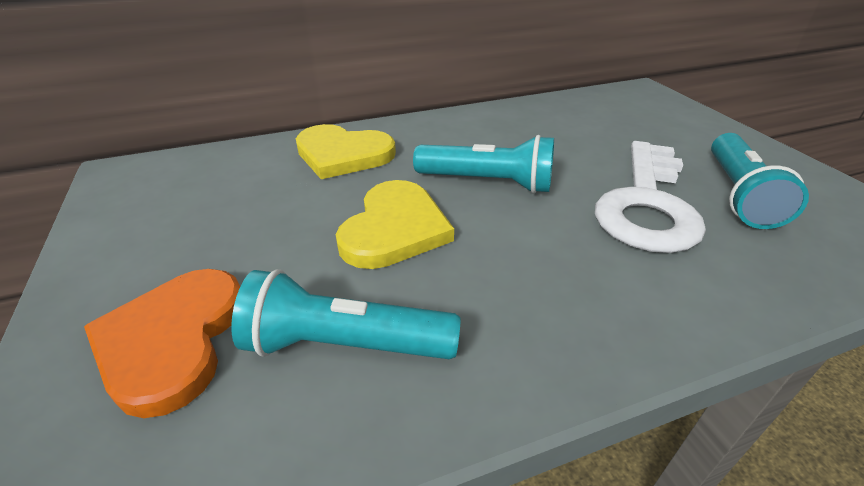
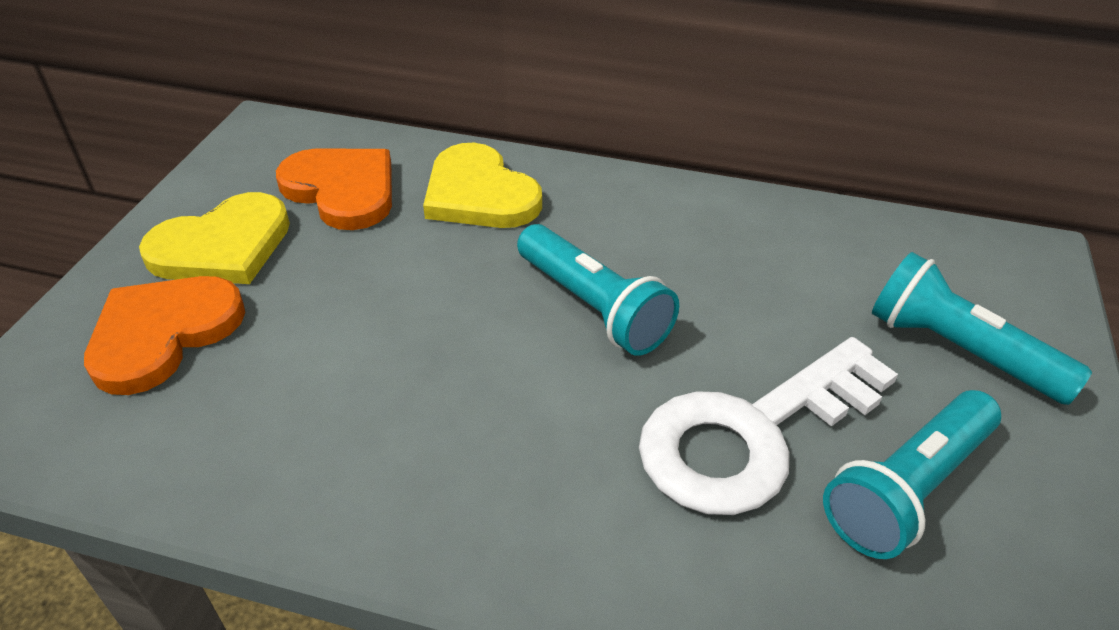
camera: 35 degrees right, 5 degrees up
(236, 185) = (342, 190): none -> orange heart
(345, 344) = (272, 412): turquoise flashlight -> turquoise flashlight (959, 350)
(394, 228) = (431, 316): yellow heart -> yellow heart (222, 246)

